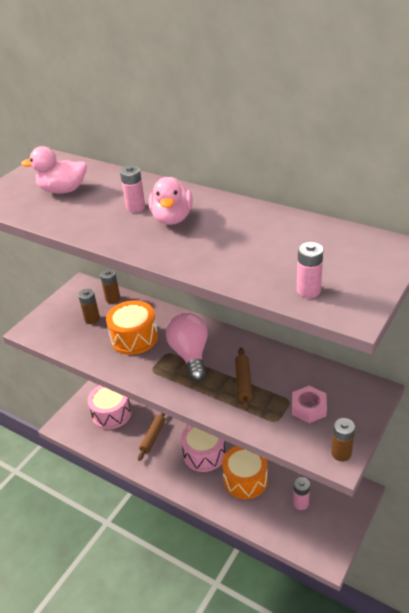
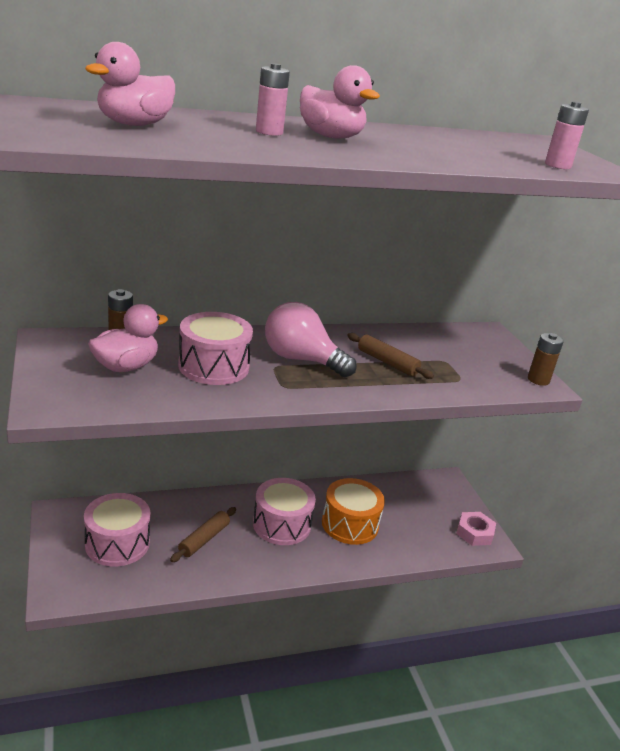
camera: 55 degrees left, 10 degrees down
(92, 319) = (126, 366): brown battery -> pink duck
(134, 338) = (213, 366): orange drum -> pink drum
(153, 437) = (204, 539): brown rolling pin -> brown rolling pin turned 60 degrees clockwise
(300, 503) = (419, 515): pink battery -> none
(308, 408) = (467, 360): pink nut -> pink nut (474, 533)

